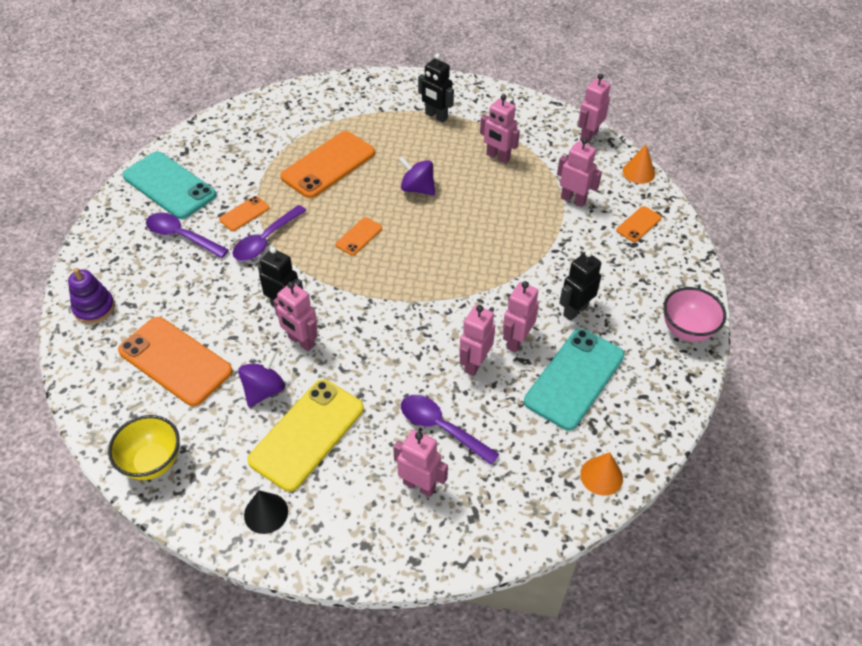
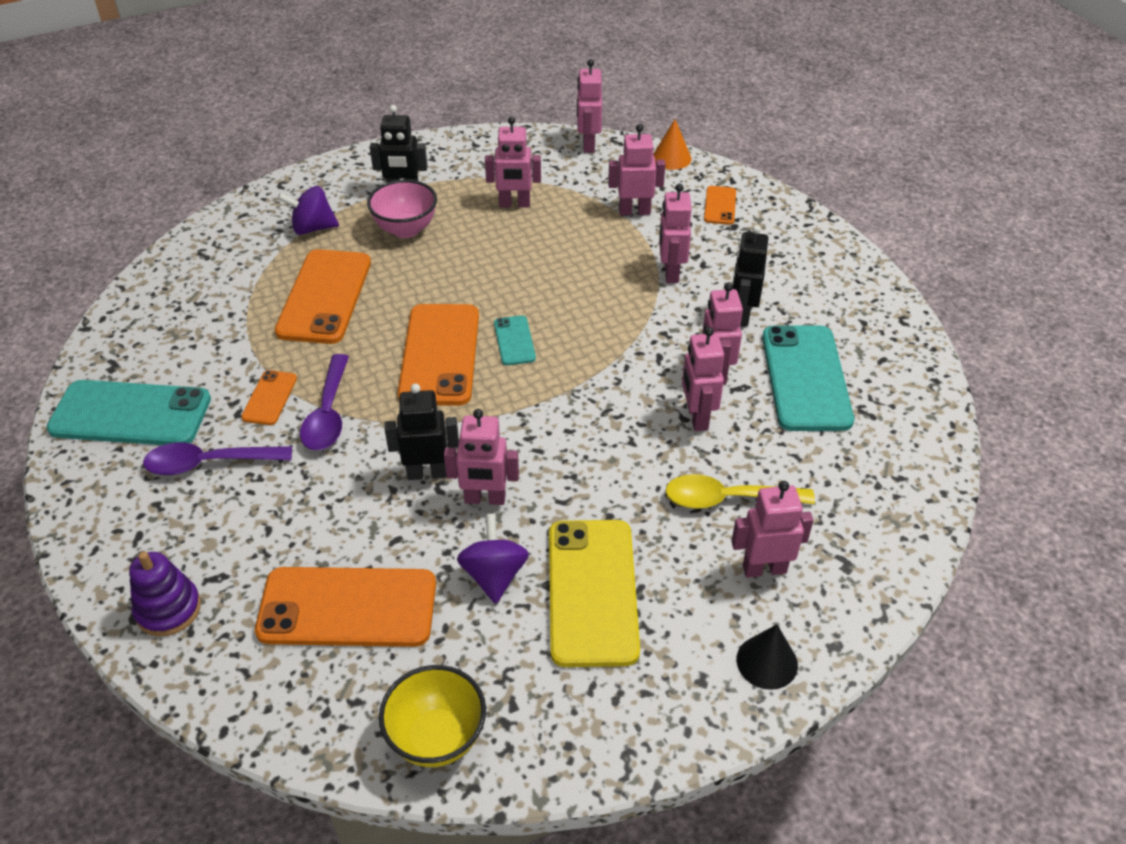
camera: 35 degrees left, 5 degrees down
(266, 513) = (631, 703): black cone -> black cone (767, 662)
(359, 236) = (440, 355): orange phone -> orange phone, size x2.06
(410, 251) = (514, 341): none -> turquoise phone
(417, 188) = (457, 274): purple spinning top -> purple spinning top (312, 228)
(441, 427) = (727, 499): purple spoon -> yellow spoon
(555, 256) = (670, 272): none -> pink robot
(601, 476) = (920, 453): orange cone -> none
(686, 330) = (859, 280): pink bowl -> pink bowl (405, 229)

